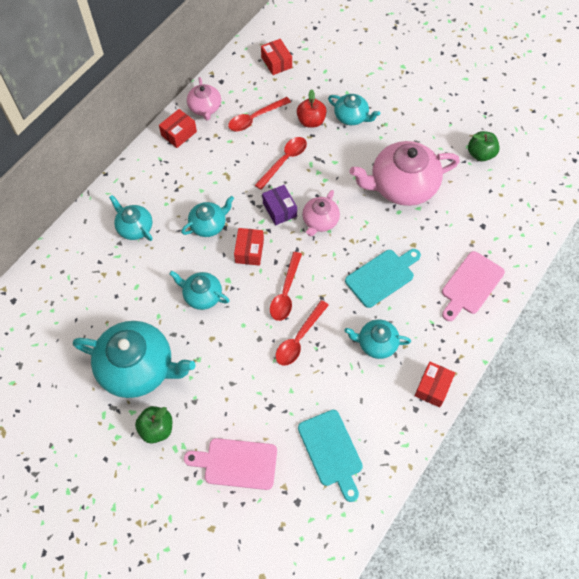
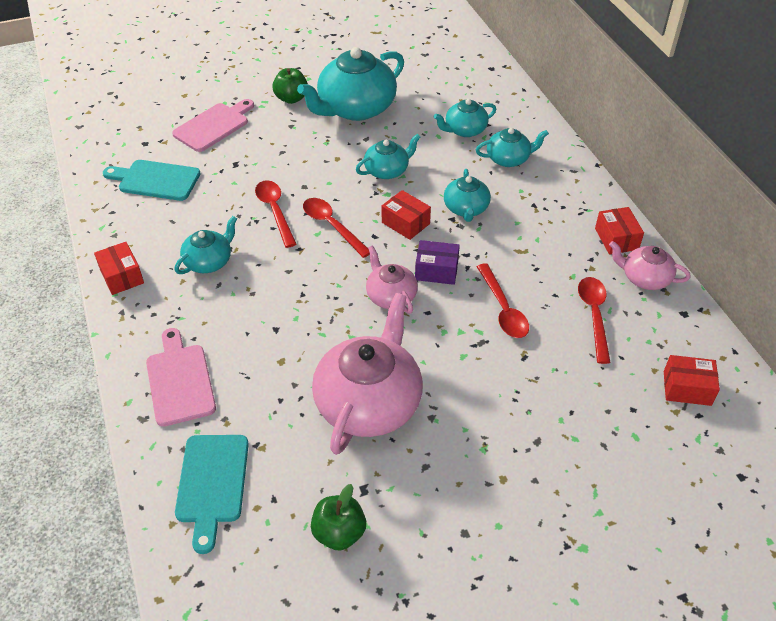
camera: 125 degrees right, 15 degrees down
(311, 121) = (549, 368): red apple -> none
(351, 117) = (525, 417): turquoise teapot -> turquoise teapot (465, 130)
(382, 276) = (272, 309): turquoise cutting board -> turquoise cutting board (212, 483)

